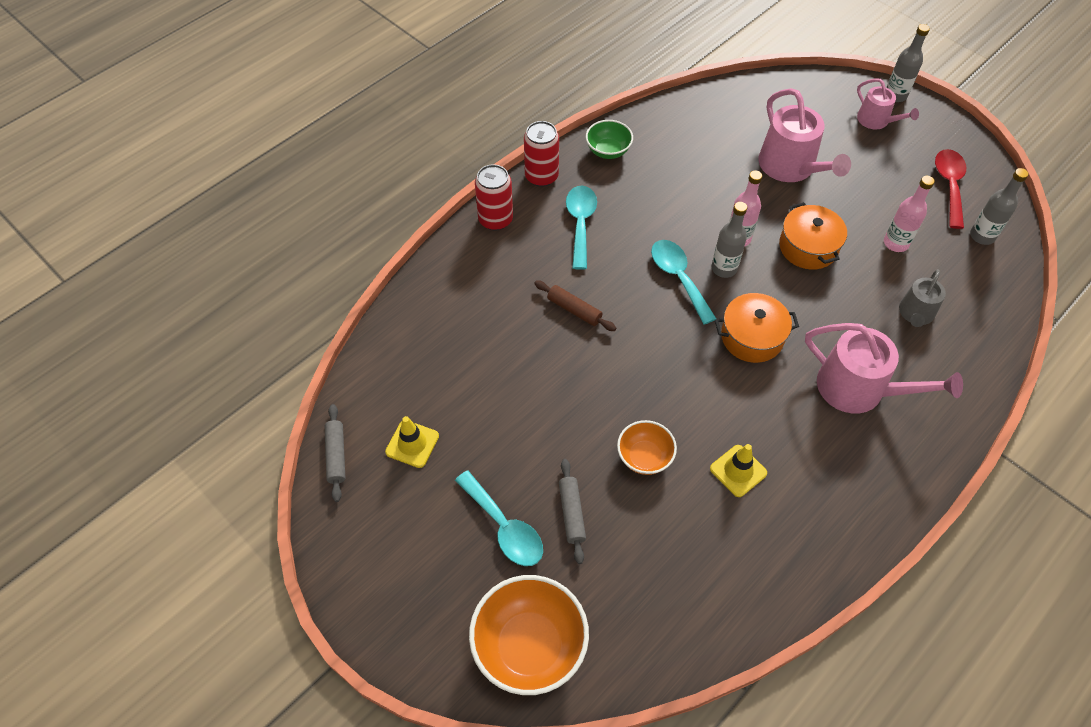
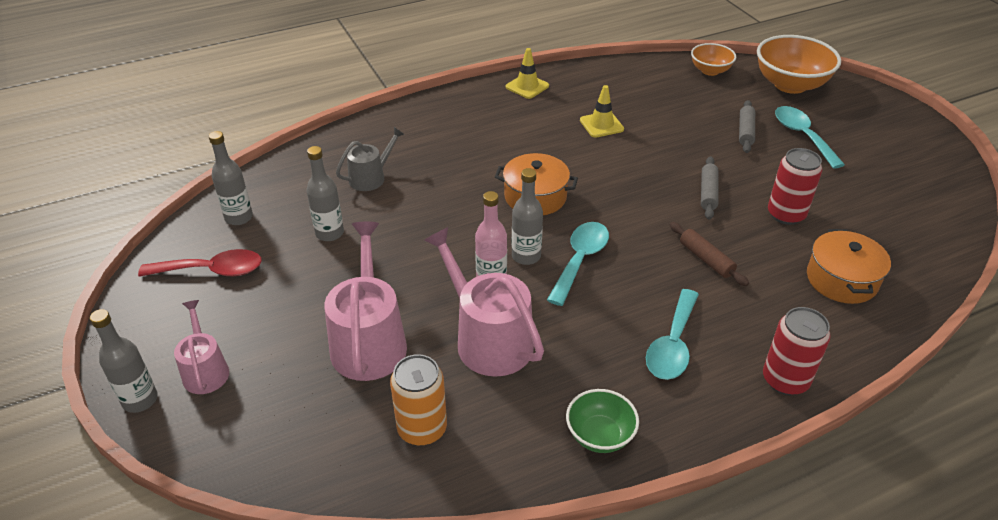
camera: 160 degrees left, 15 degrees down
(336, 455) = (959, 205): grey rolling pin -> grey rolling pin (708, 193)
(412, 444) = (885, 197): yellow traffic cone -> yellow traffic cone (527, 86)
(541, 176) = (709, 424): red can -> red can (786, 214)
(644, 457) = (674, 147): orange bowl -> orange bowl (710, 71)
(678, 278) = (580, 260): turquoise spoon -> turquoise spoon turned 150 degrees counterclockwise
(717, 126) = (422, 429): none -> orange can
(808, 247) = (422, 253): orange pot -> orange pot (841, 280)
(859, 389) = (468, 145): pink watering can -> pink watering can (488, 339)
(896, 243) = (329, 233): pink bottle -> grey bottle
(949, 185) = (212, 270): red spoon -> red spoon turned 120 degrees counterclockwise

